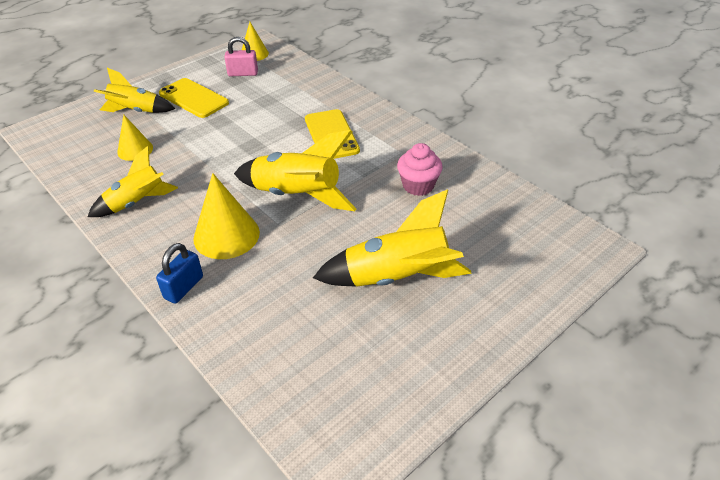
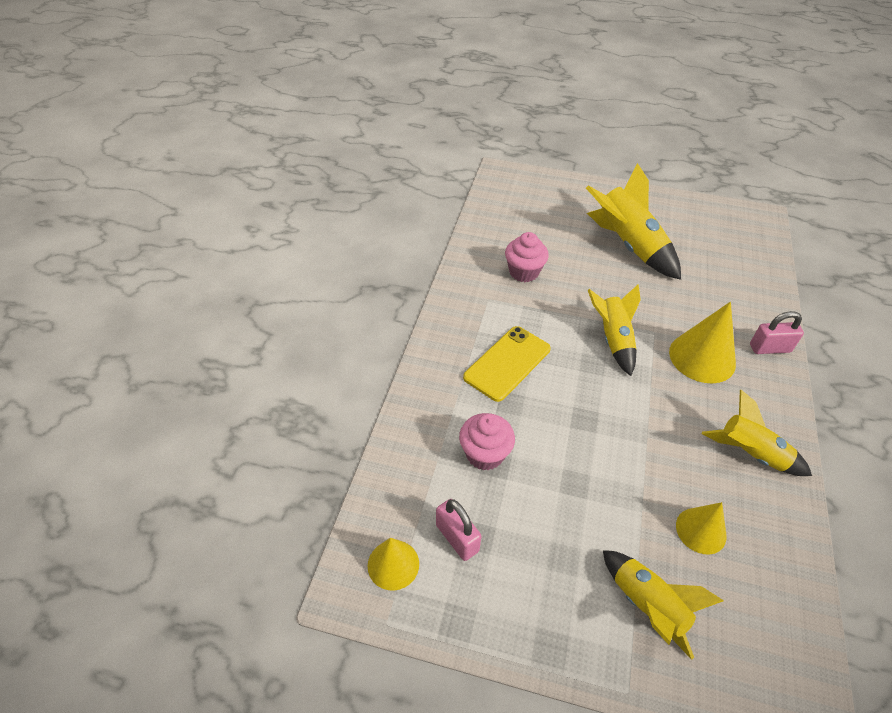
camera: 125 degrees left, 5 degrees up
(184, 287) = (769, 348): blue padlock -> pink padlock
(193, 98) = (560, 554): yellow phone -> none
(276, 99) = (485, 454): none -> pink cupcake
(297, 195) = (613, 340): yellow rocket -> yellow rocket, size x0.65

